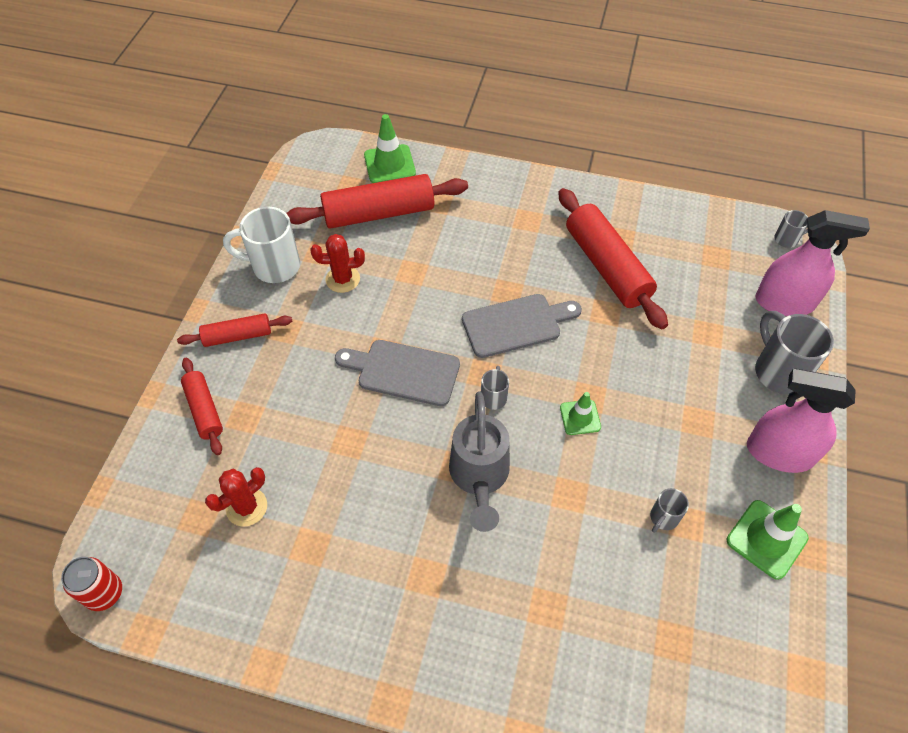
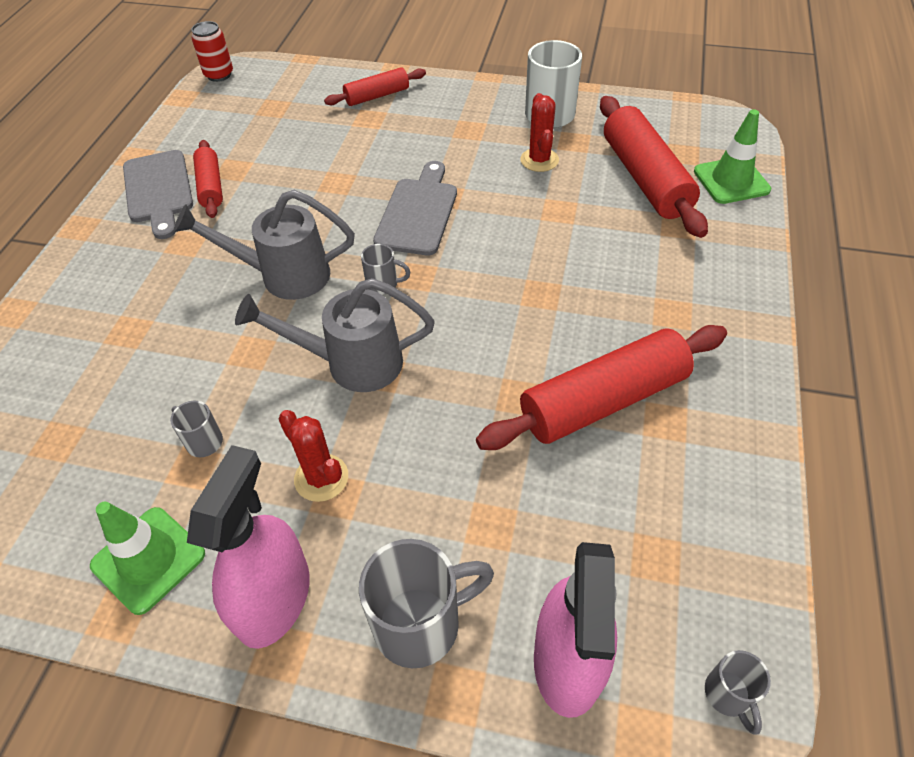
camera: 90 degrees right, 5 degrees down
(237, 336) = (459, 103): red rolling pin -> red rolling pin (210, 186)
(246, 507) = (277, 130): red cactus -> red cactus (321, 478)
(516, 324) = (489, 303): grey cutting board -> grey cutting board (158, 190)
(580, 417) = (351, 363): green traffic cone -> grey watering can

